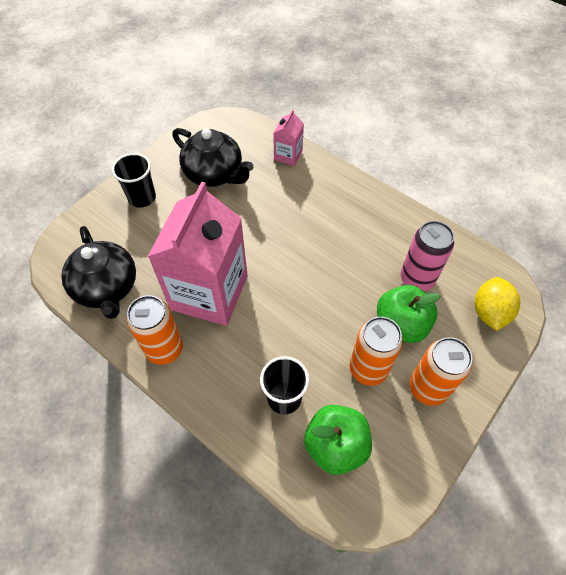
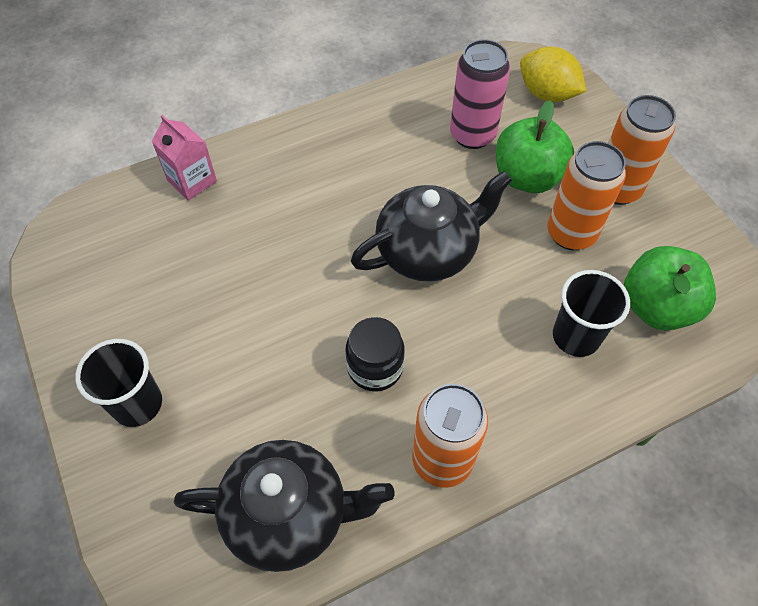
camera: 65 degrees left, 0 degrees up
(209, 292) = (375, 367): pink carton -> black jar
(214, 174) = (160, 284): black teapot -> black teapot (428, 251)

